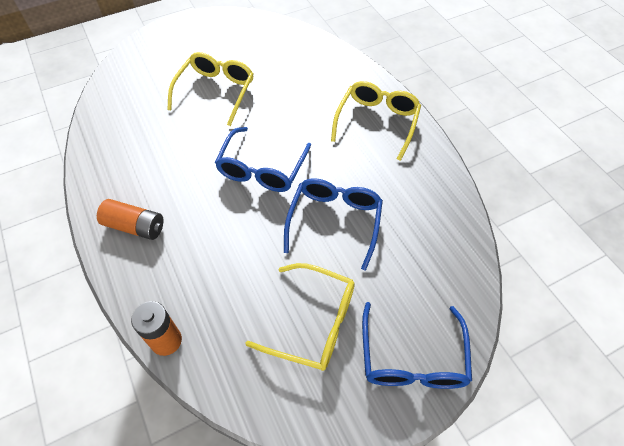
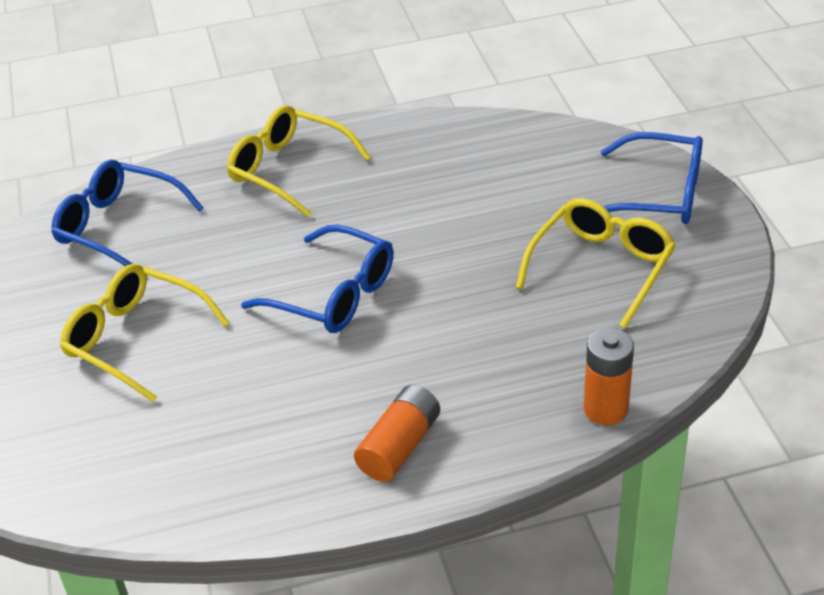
camera: 75 degrees left, 15 degrees down
(334, 221) = (452, 232): blue glasses -> blue glasses (118, 226)

